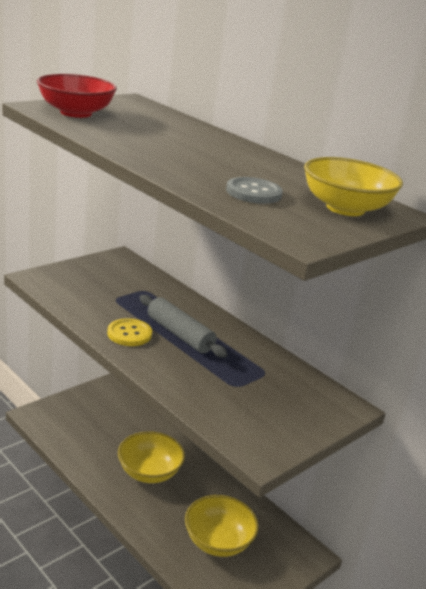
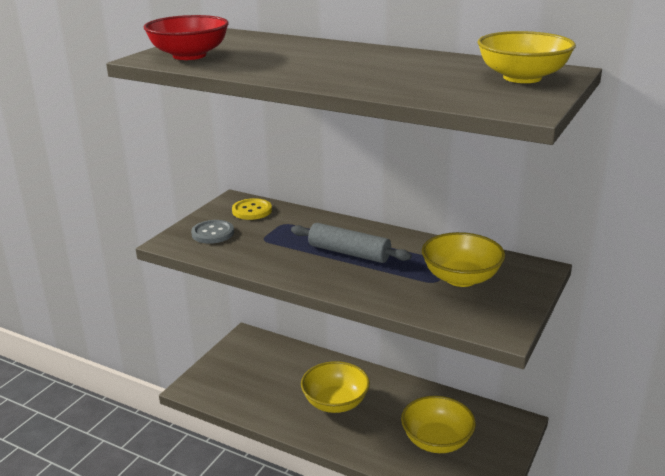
camera: 15 degrees left, 0 degrees up
(129, 334) = (303, 266): yellow button -> yellow button (252, 210)
(253, 193) = (436, 84): grey button -> grey button (213, 233)
(263, 391) = (461, 278): none -> yellow bowl

